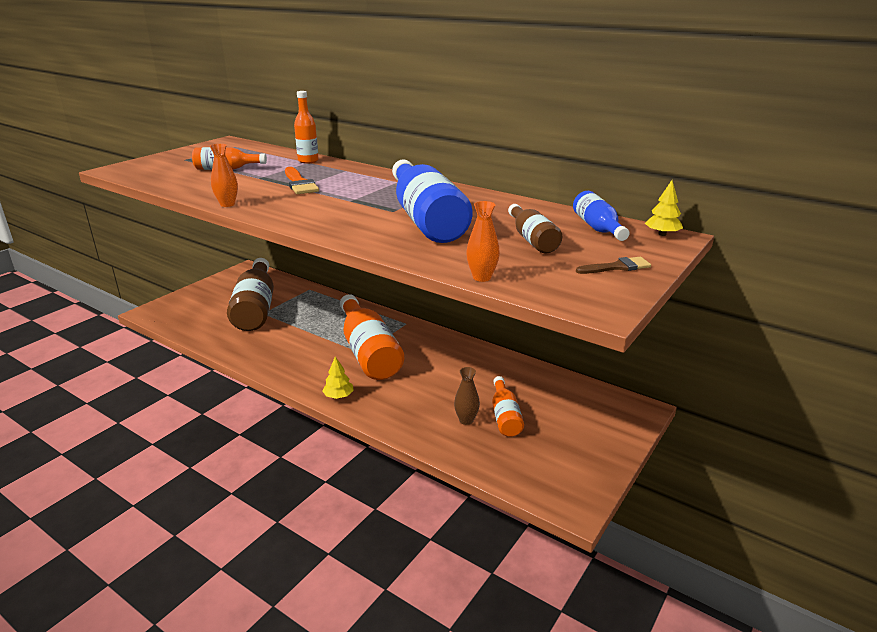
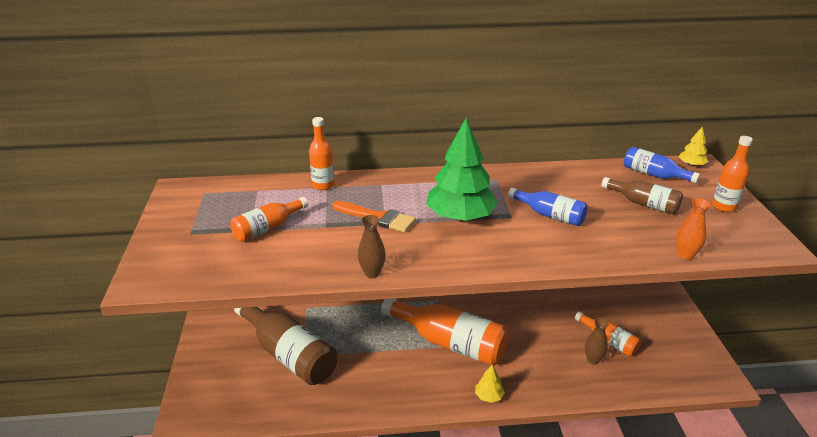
camera: 40 degrees left, 5 degrees up
(227, 204) = (372, 273): orange vase -> brown vase
(355, 199) = (460, 217): none -> green tree
(426, 219) = (549, 215): blue bottle -> blue bottle, size x0.52
(617, 267) = (724, 206): brown brush -> orange bottle

